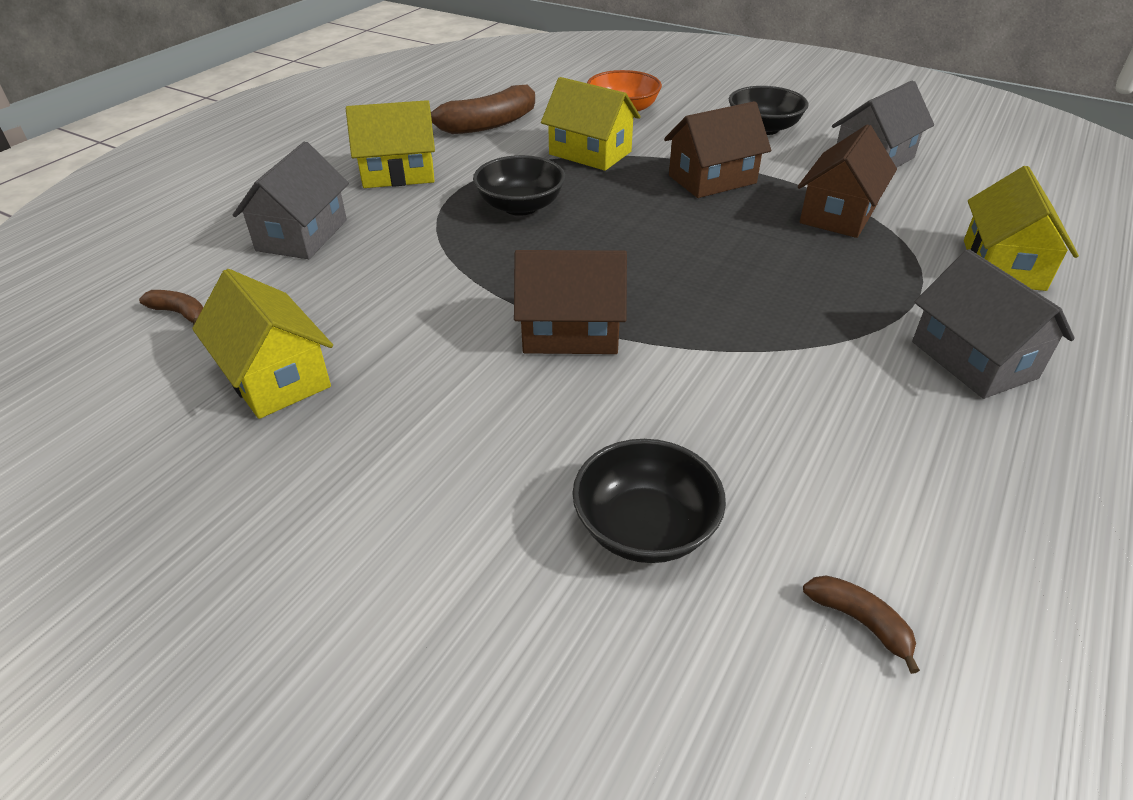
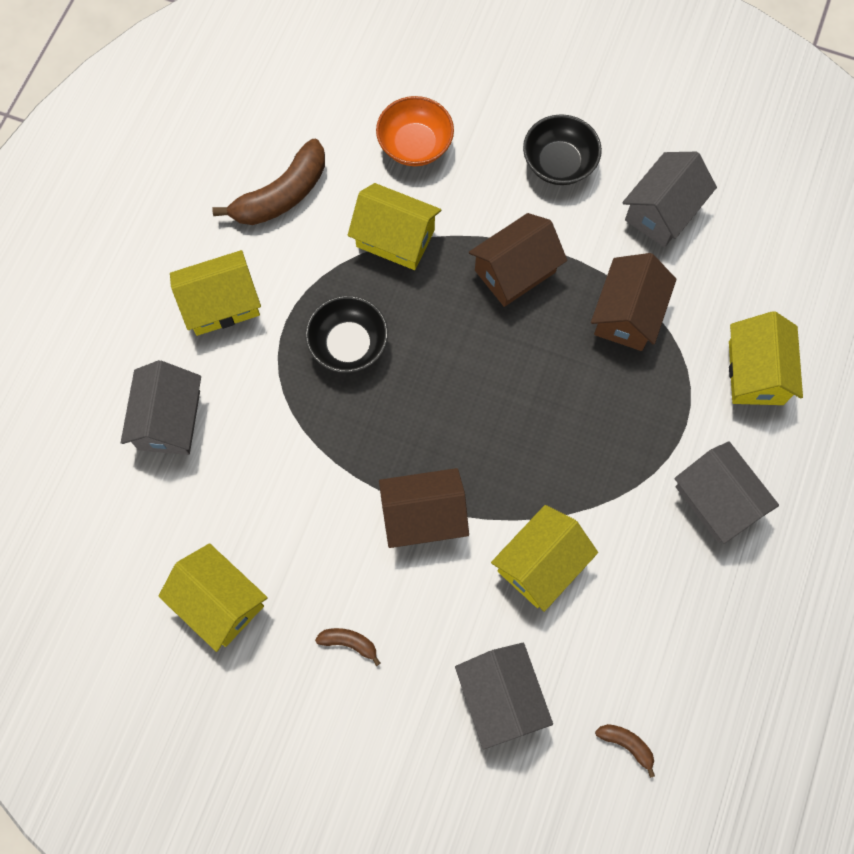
camera: 10 degrees left, 30 degrees up
(180, 313) = (114, 542): brown banana -> brown banana (349, 643)
(645, 527) = (501, 697): black bowl -> grey house
(722, 391) = (540, 564): none -> yellow house

